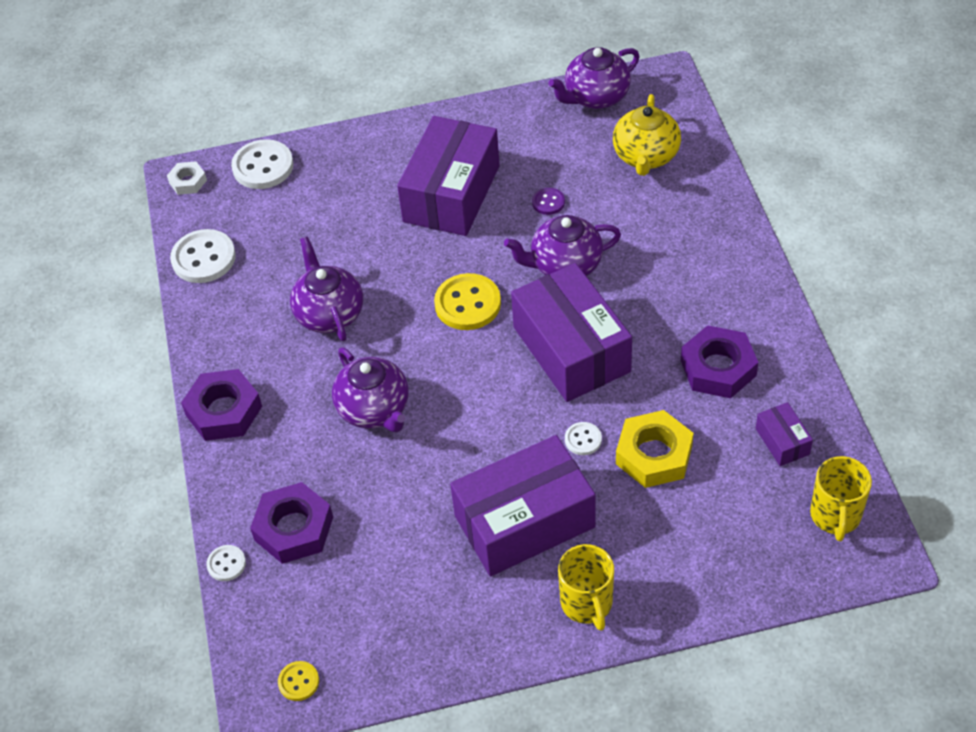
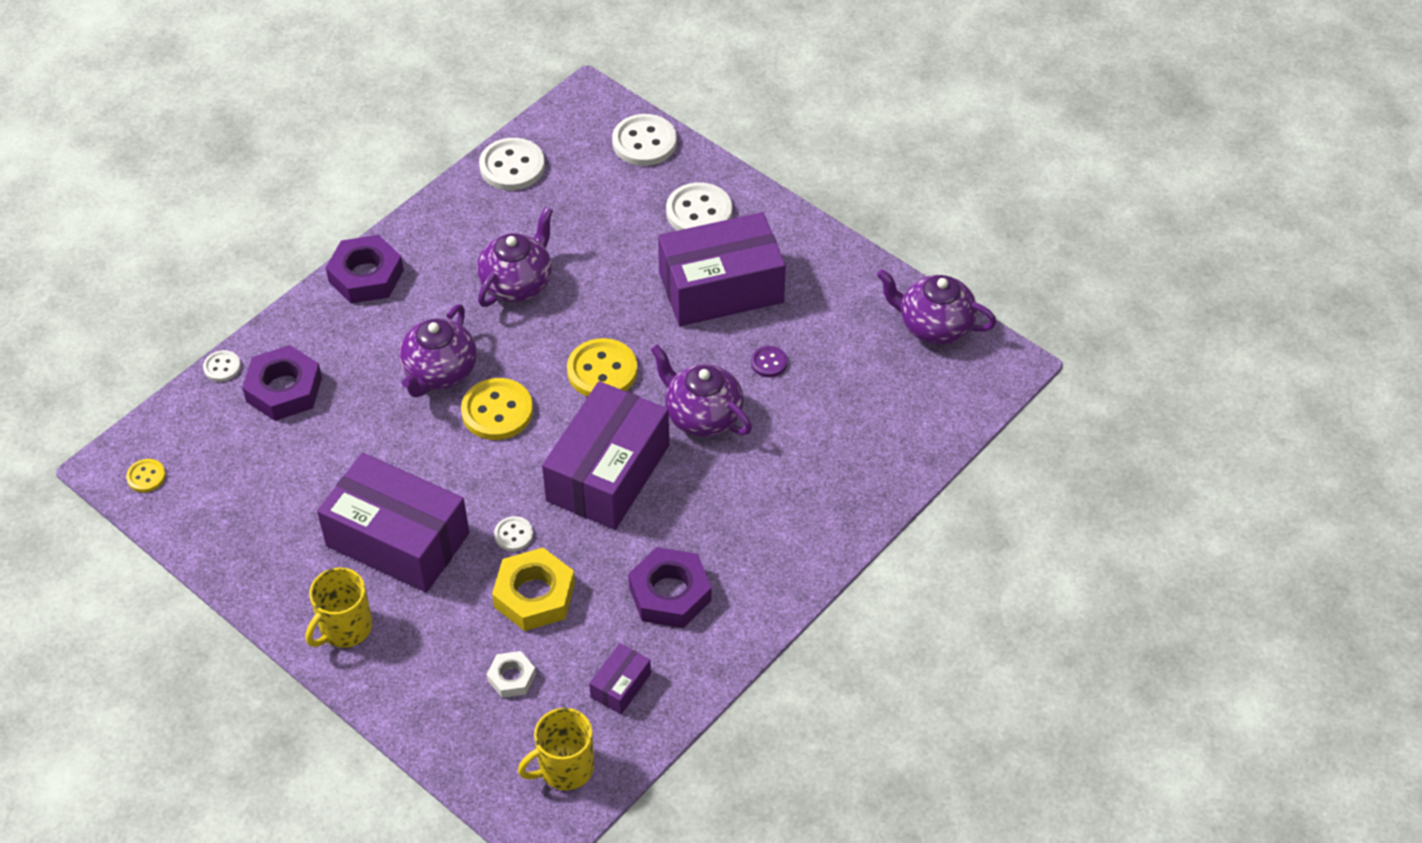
camera: 50 degrees right, 0 degrees up
(188, 181) = (586, 105): white nut -> white nut (511, 677)
(365, 169) = (699, 212): none -> white button
(449, 390) = (497, 411): none -> yellow button
(646, 156) = (889, 405): yellow teapot -> none

